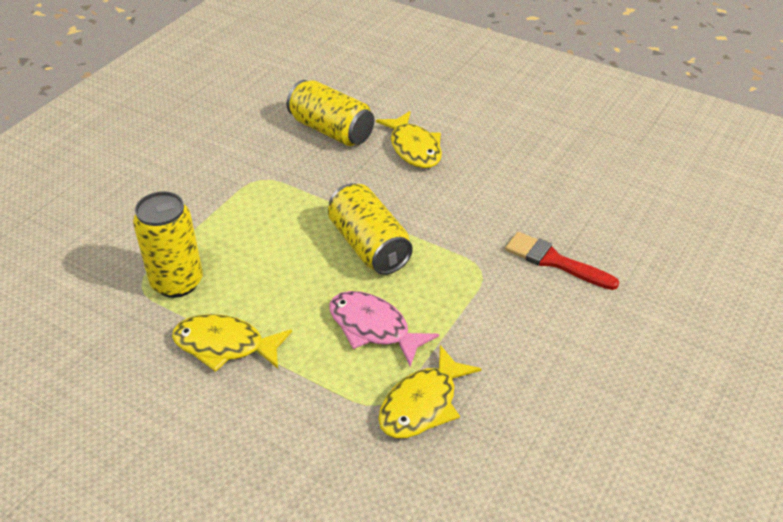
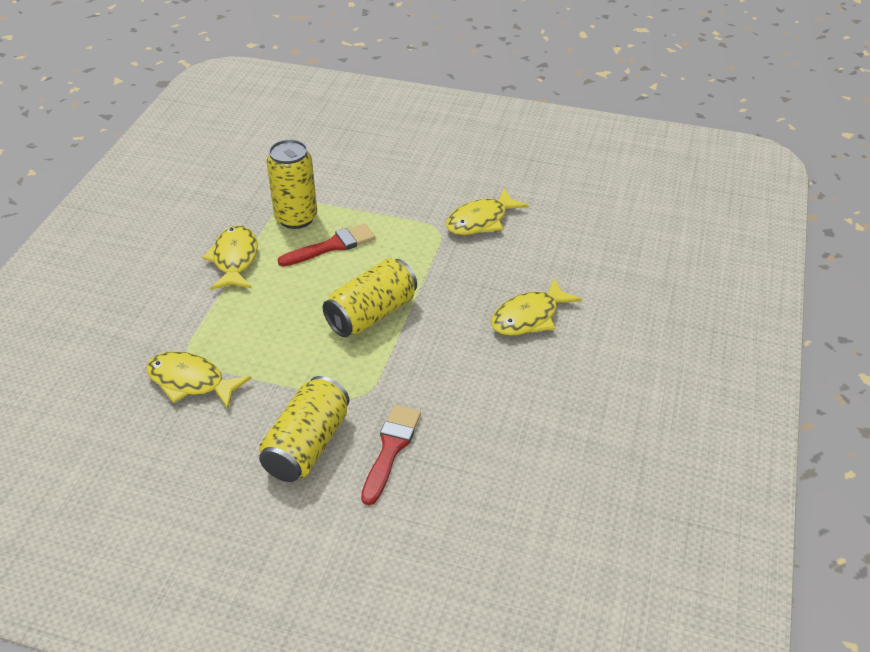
camera: 75 degrees right, 0 degrees up
(245, 260) = (332, 246): none -> red brush
(263, 149) = (481, 221): none -> yellow fish
(331, 130) = (530, 255): yellow can -> yellow can (307, 445)
(373, 328) = (270, 336): pink fish -> none

